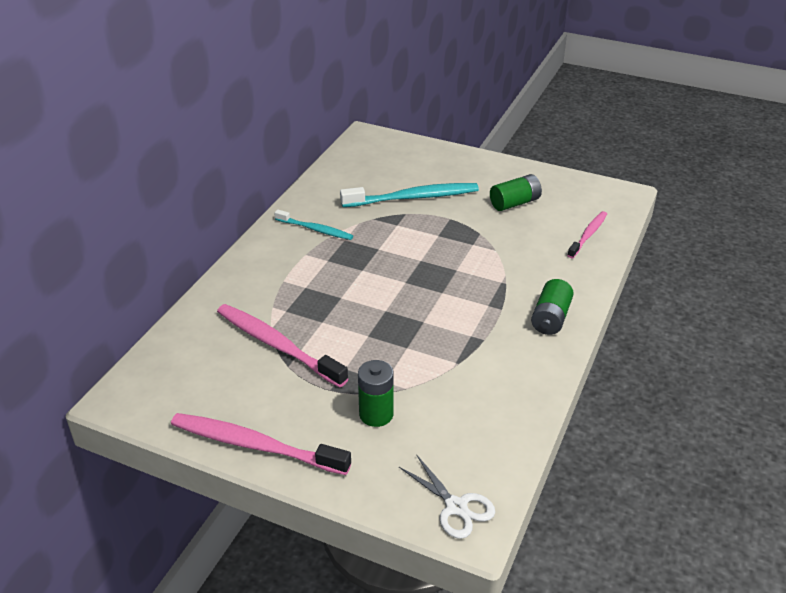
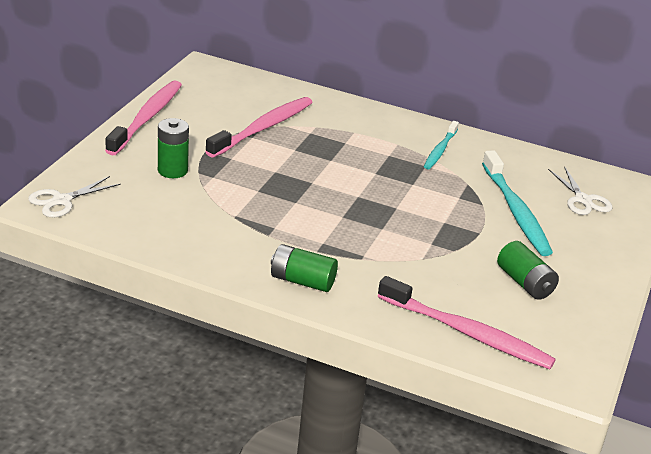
camera: 85 degrees right, 5 degrees down
(389, 164) = (583, 200): none -> white scissors
(588, 235) = (466, 332): pink toothbrush -> pink toothbrush, size x1.70

